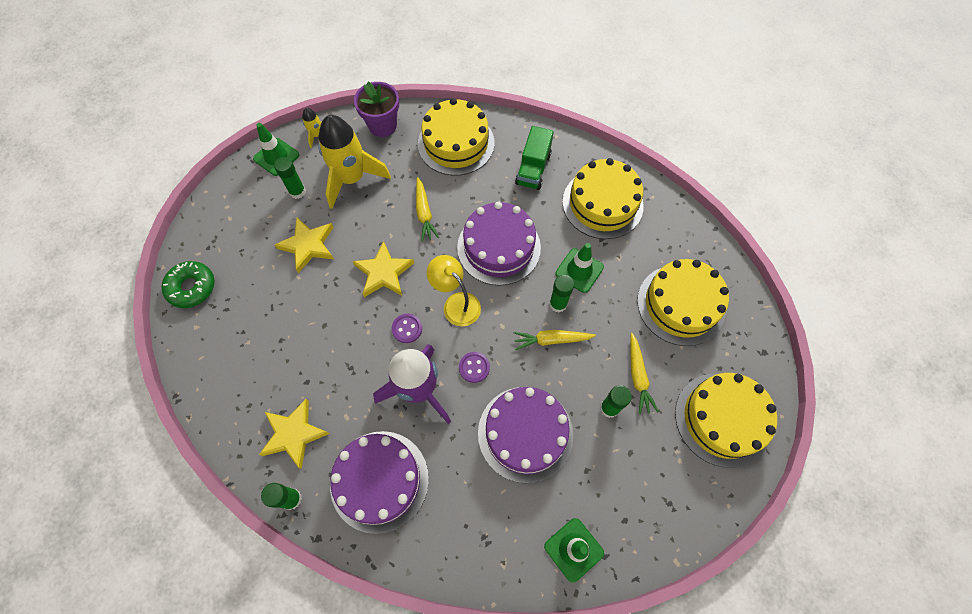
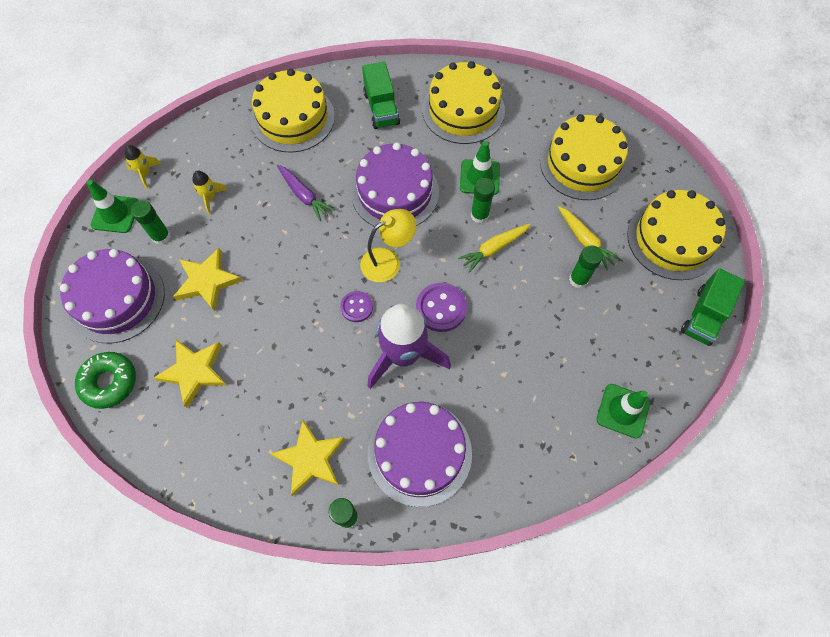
camera: 30 degrees left, 0 degrees up
(352, 179) = (210, 198): yellow rocket -> yellow rocket, size x0.44
(382, 125) = (208, 134): purple flower pot -> none
(384, 273) = (301, 268): yellow star -> yellow star (194, 372)
(424, 213) = (304, 195): yellow carrot -> purple carrot
(456, 303) = (388, 261): yellow lamp -> yellow lamp turned 135 degrees clockwise
(474, 367) = (441, 308): purple button -> purple button, size x1.56
(525, 433) = (522, 339): purple cake -> purple cake (116, 299)
(706, 507) = (704, 316): none -> green truck

